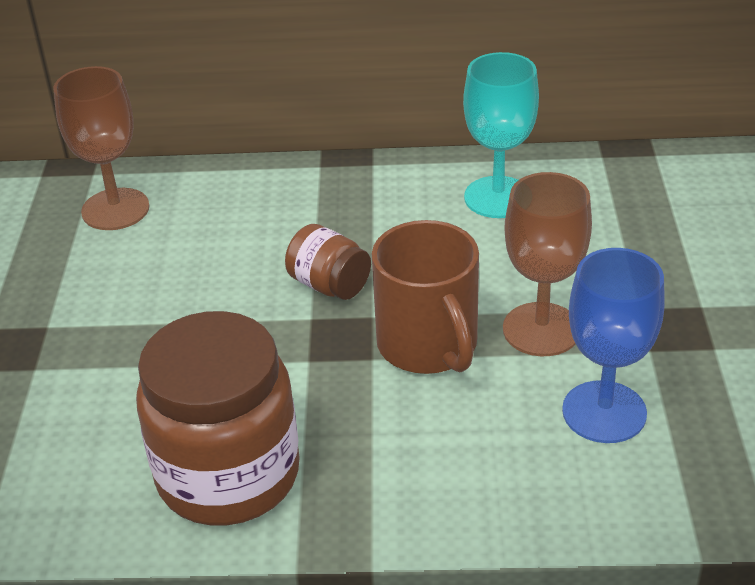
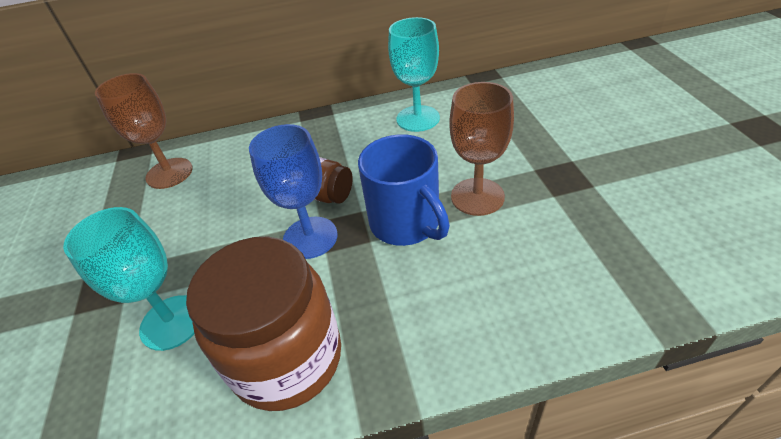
camera: 10 degrees left, 5 degrees up
(94, 405) = (172, 322): none -> turquoise goblet
(428, 345) = (406, 223): brown mug -> blue mug
(604, 412) = (543, 246): blue goblet -> blue goblet (310, 237)

